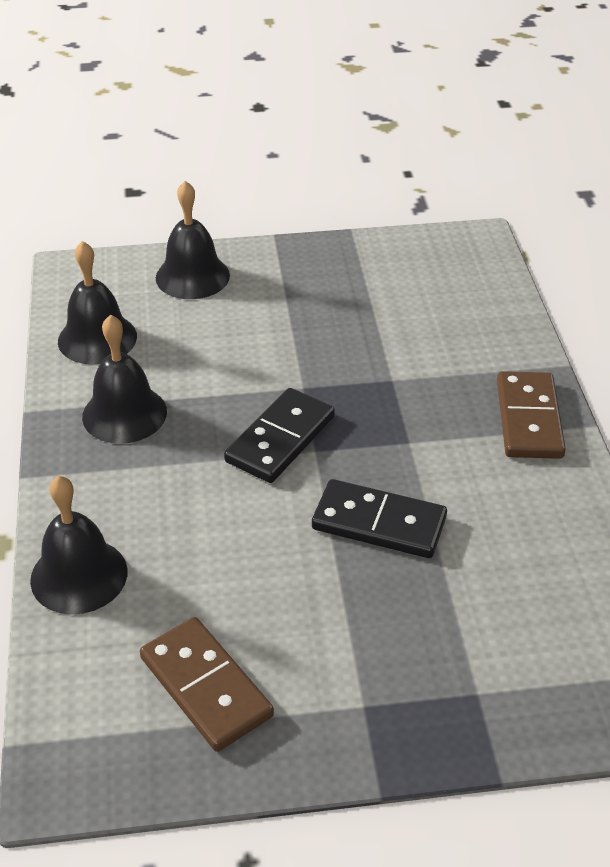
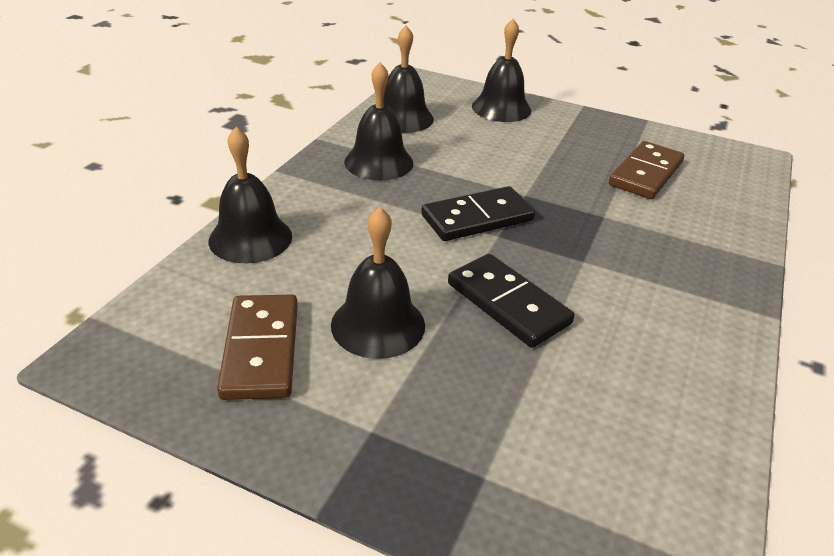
camera: 30 degrees right, 5 degrees down
(286, 605) = (378, 324): none -> black bell
(529, 419) = (711, 287): brown domino -> brown domino (646, 174)

